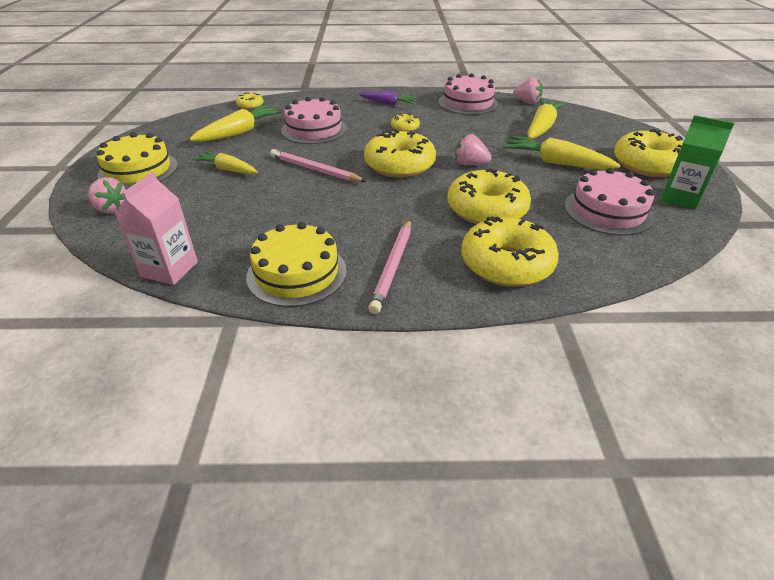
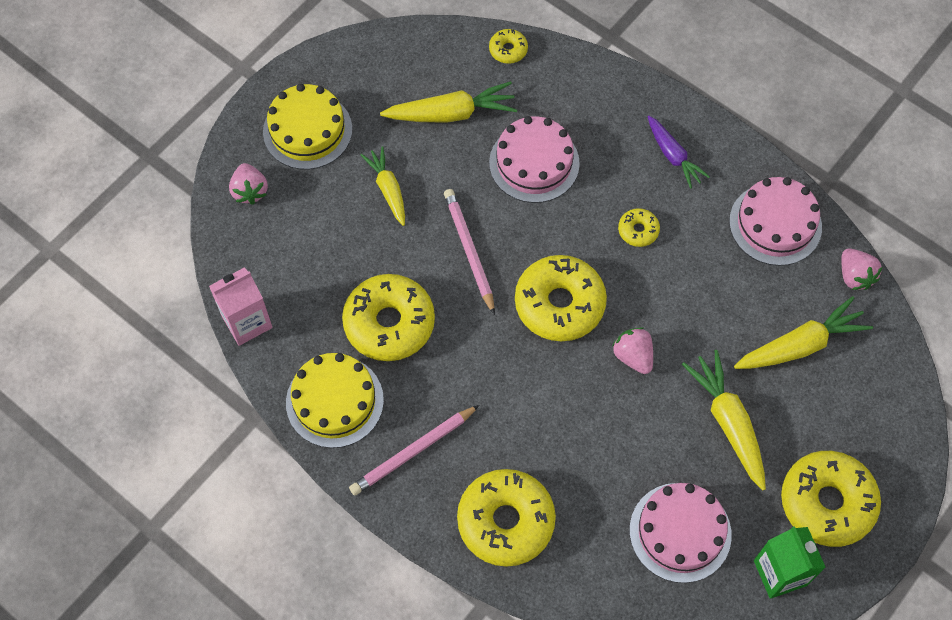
camera: 40 degrees right, 25 degrees up
(486, 209) = (568, 440): yellow donut -> yellow donut (389, 323)

